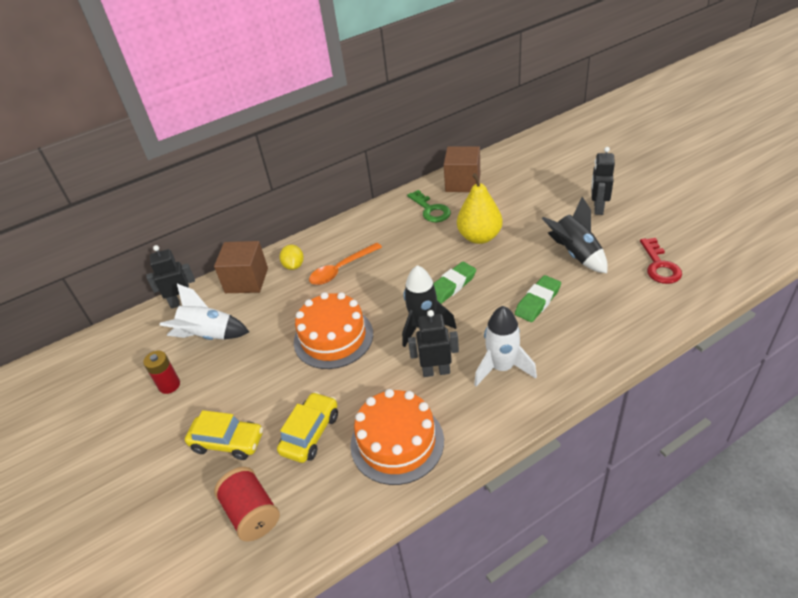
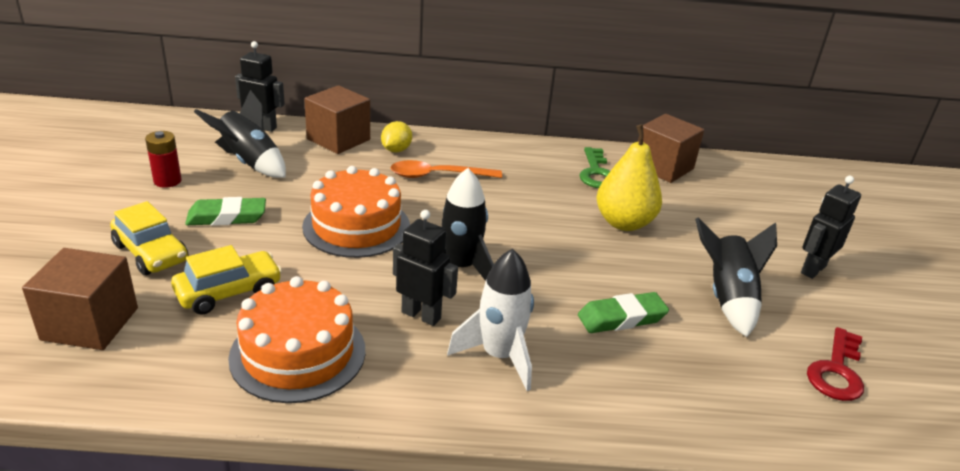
camera: 25 degrees right, 10 degrees down
(208, 335) = (249, 162): white rocket -> black rocket
(252, 513) = (90, 324): red spool -> brown cube
(451, 286) = (536, 249): green eraser -> green eraser (227, 217)

